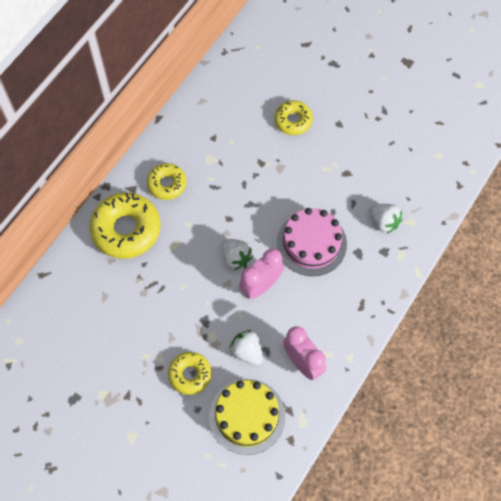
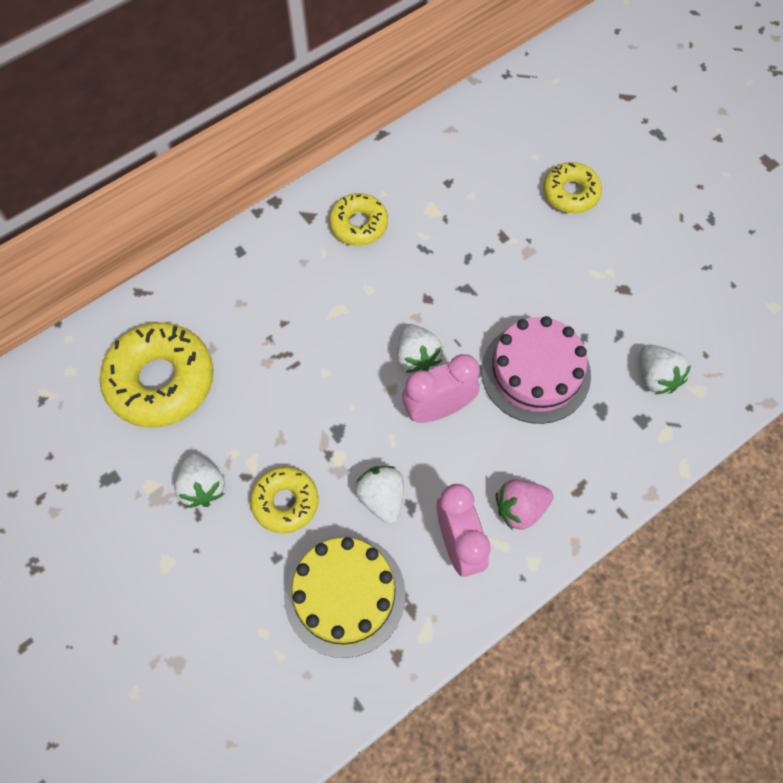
camera: 20 degrees right, 0 degrees up
(126, 229) = (278, 268): yellow donut -> yellow donut (161, 381)
(135, 383) = (202, 487): none -> white strawberry
(331, 329) = (520, 508): none -> pink strawberry

